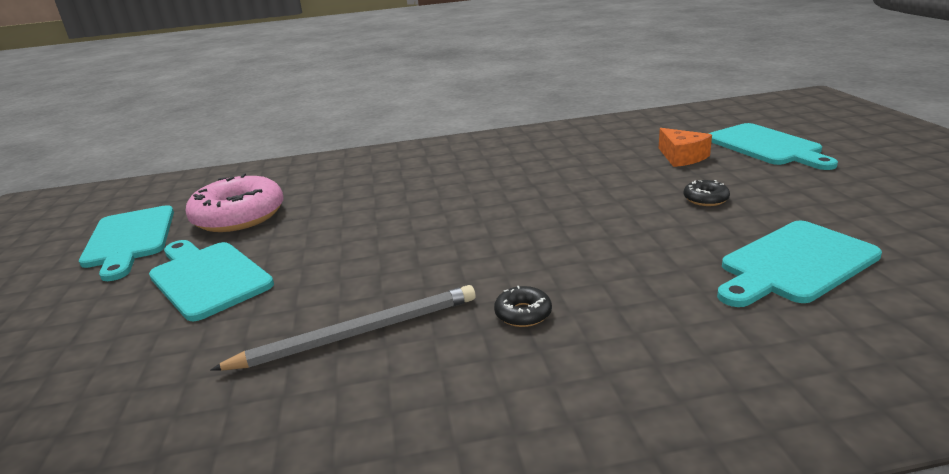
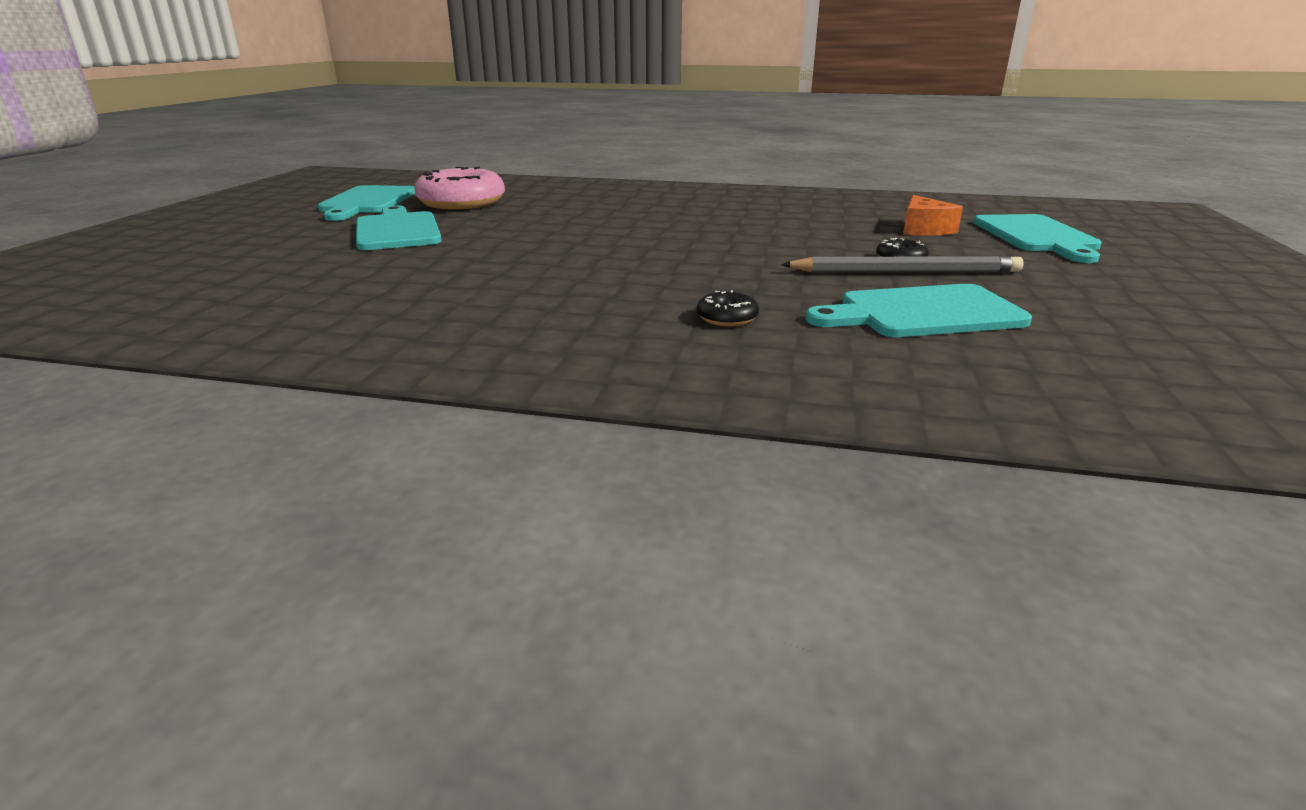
camera: 20 degrees right, 0 degrees up
(358, 333) = (469, 277): grey pencil -> grey pencil (905, 272)
(523, 313) = (613, 292): black donut -> black donut (727, 318)

